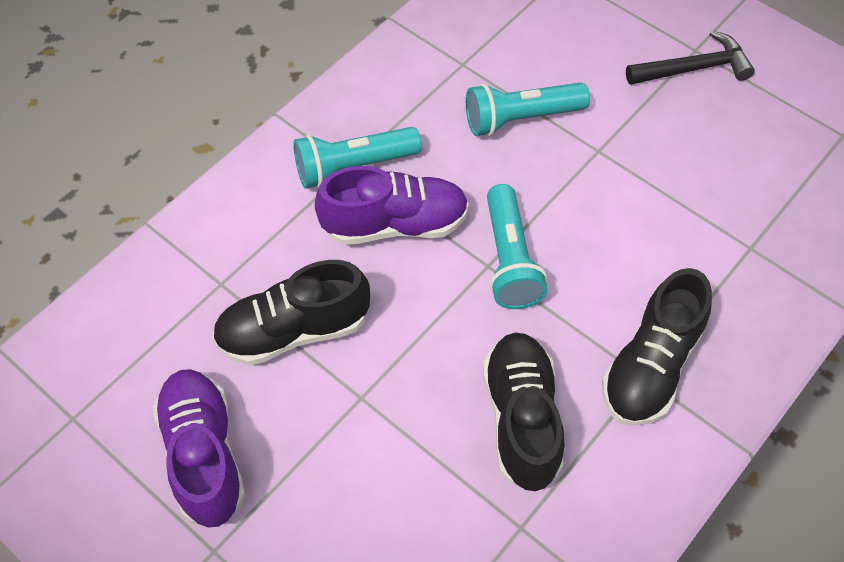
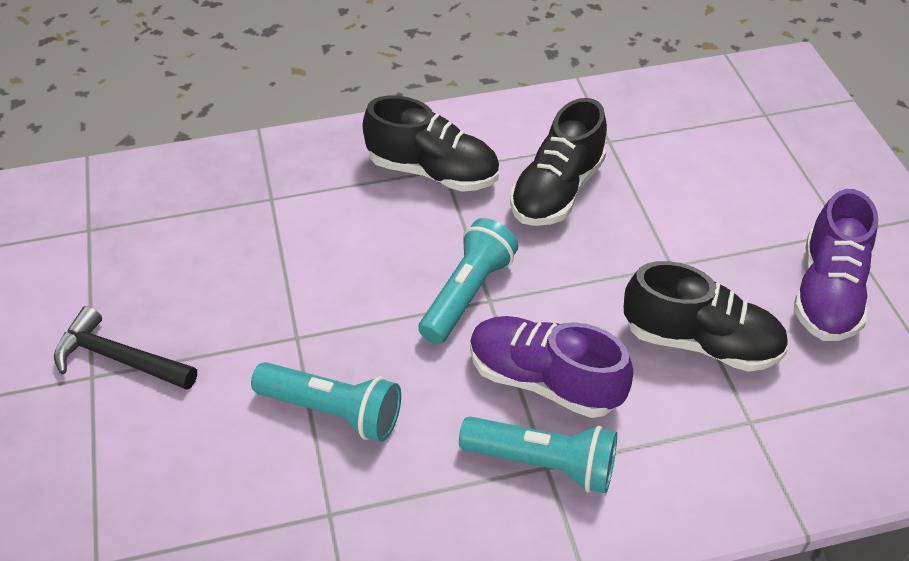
camera: 145 degrees left, 10 degrees down
(651, 366) = (433, 172): black shoe -> black shoe turned 45 degrees clockwise

